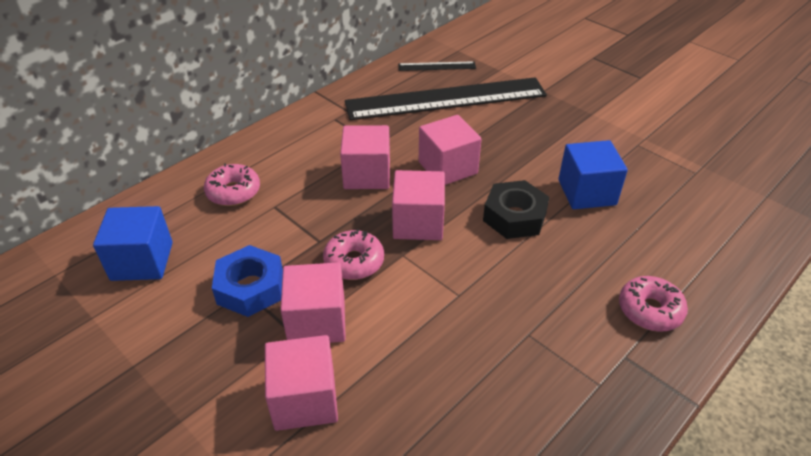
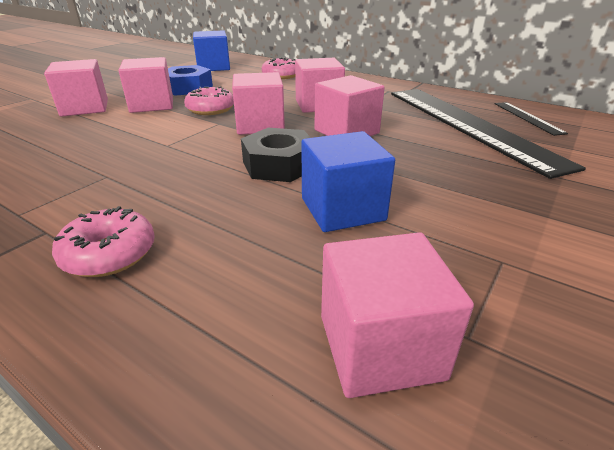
camera: 80 degrees right, 10 degrees down
(707, 200) = (380, 346): none -> pink cube

